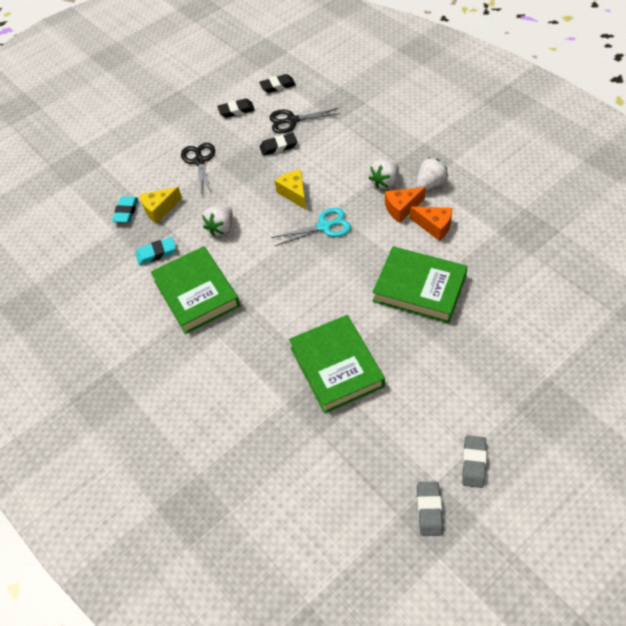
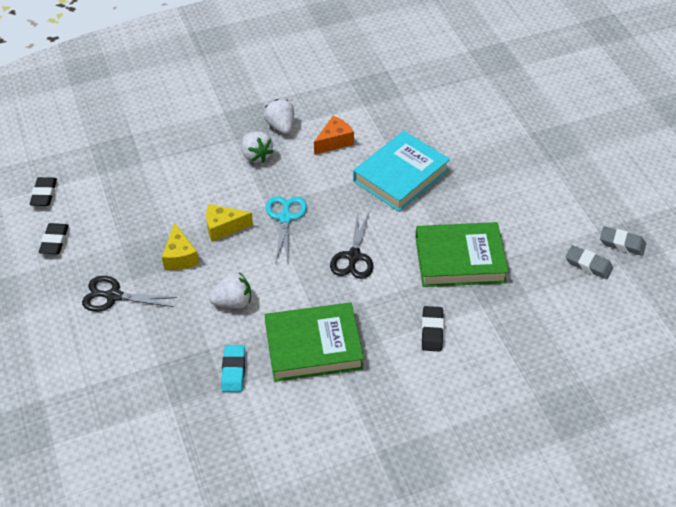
camera: 75 degrees left, 5 degrees down
(126, 212) = (147, 387): turquoise eraser -> none
(159, 209) = (165, 353): yellow cheese -> yellow cheese (180, 257)
(221, 228) = (233, 302): white strawberry -> white strawberry turned 60 degrees counterclockwise
(278, 147) = (144, 221): black eraser -> black eraser (432, 331)
(292, 120) = (112, 198): black scissors -> black scissors (354, 256)
(402, 208) = (298, 155): orange cheese -> none
(419, 288) = (400, 175): green book -> turquoise book
(473, 463) = (589, 203): grey eraser -> grey eraser (588, 265)

